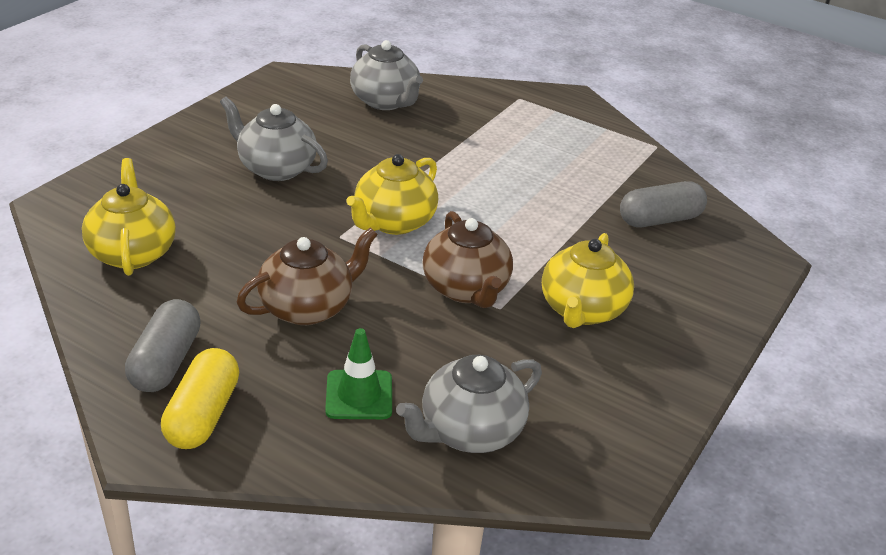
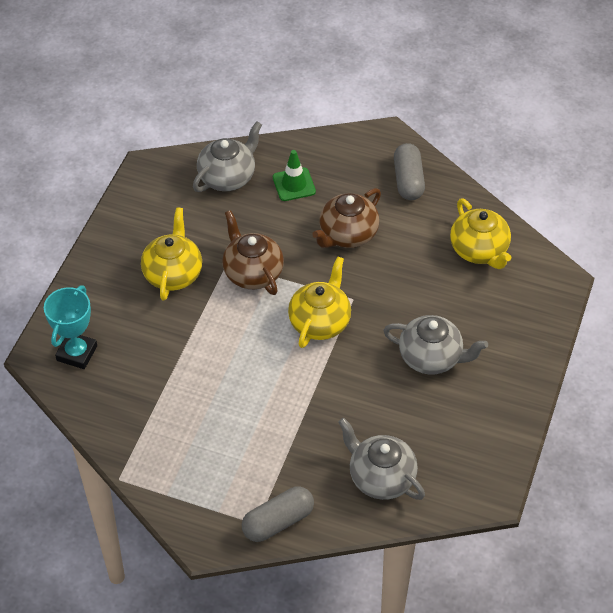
camera: 170 degrees right, 15 degrees up
(203, 415) = (370, 156): yellow capsule -> none
(659, 220) = (119, 377): grey capsule -> grey capsule (278, 522)
(715, 251) = (77, 353): none -> turquoise trophy

